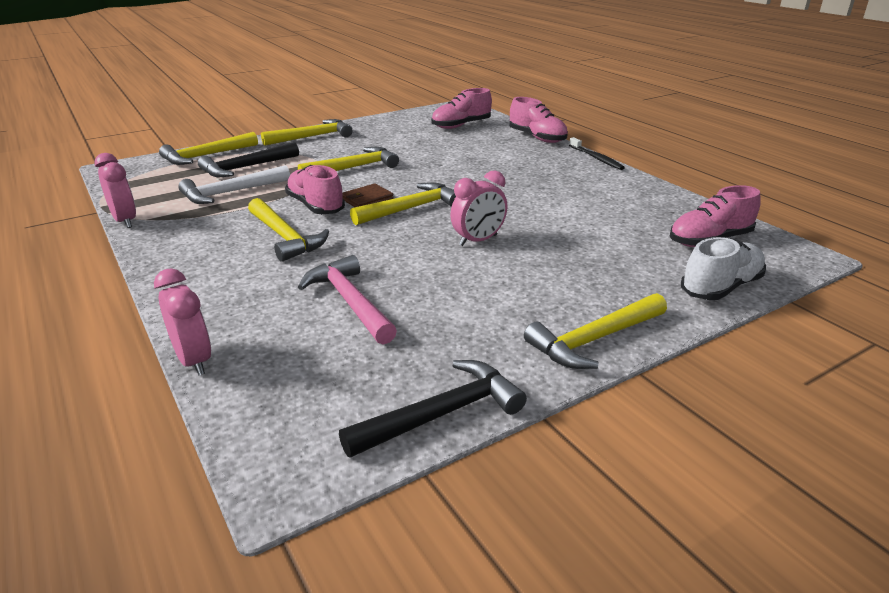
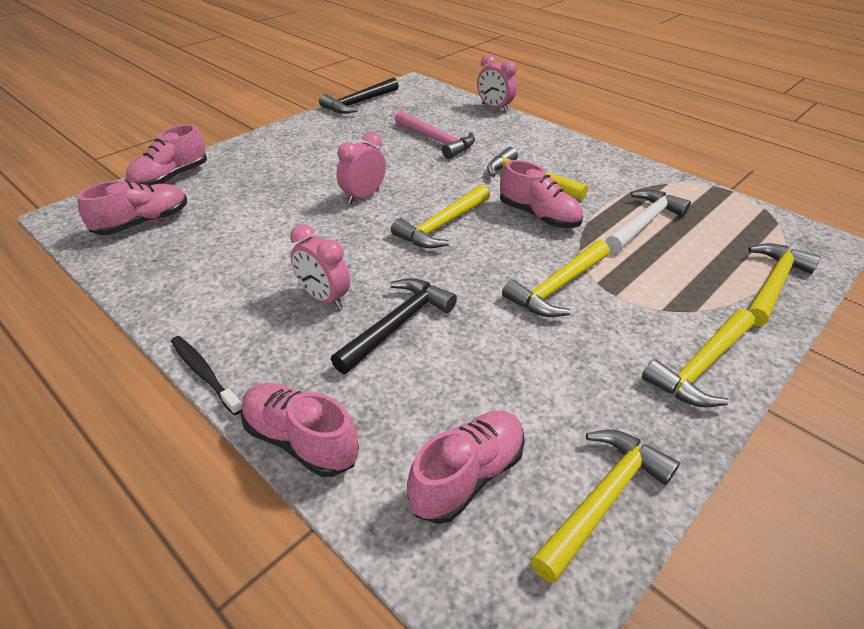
camera: 165 degrees right, 10 degrees up
(125, 221) = (681, 178): pink clock -> pink clock (323, 298)
(246, 167) = (688, 267): black hammer -> black hammer (397, 325)
(367, 199) = (495, 232): brown wallet -> none
(594, 339) = (277, 137): yellow hammer -> yellow hammer (602, 499)
(720, 287) = (170, 178): white shoe -> pink shoe

